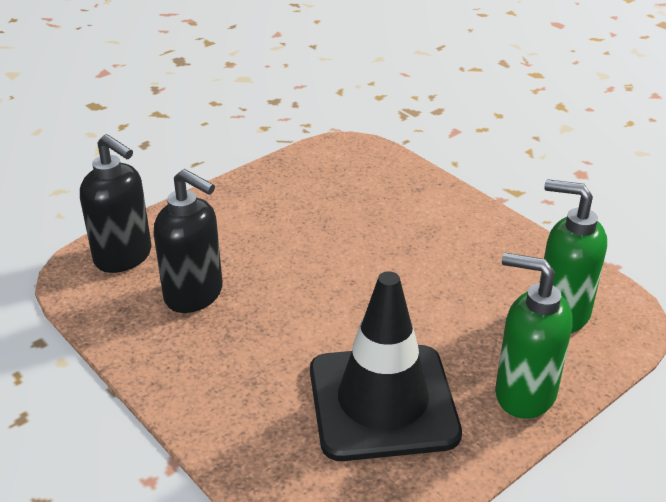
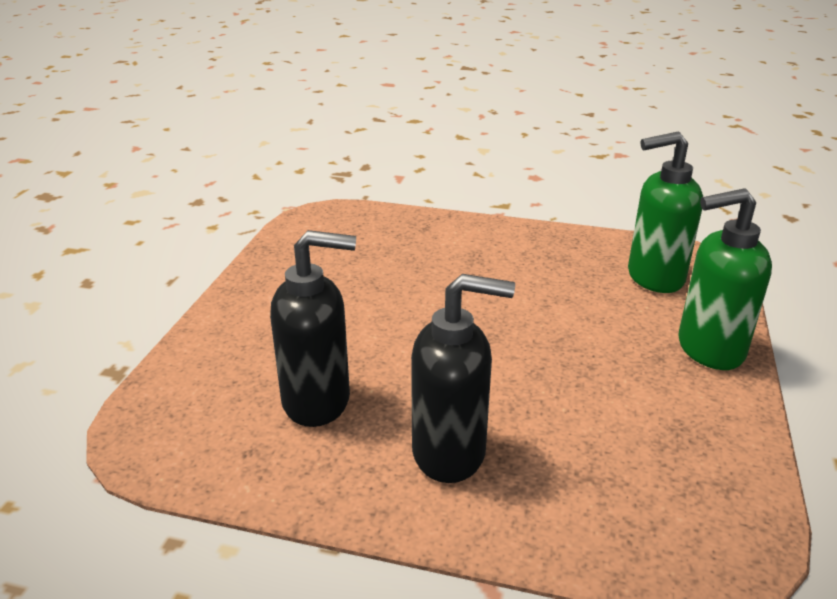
camera: 35 degrees left, 5 degrees down
(124, 257) = (189, 399): black soap dispenser -> black soap dispenser (450, 453)
(382, 402) = (616, 412): black traffic cone -> none

